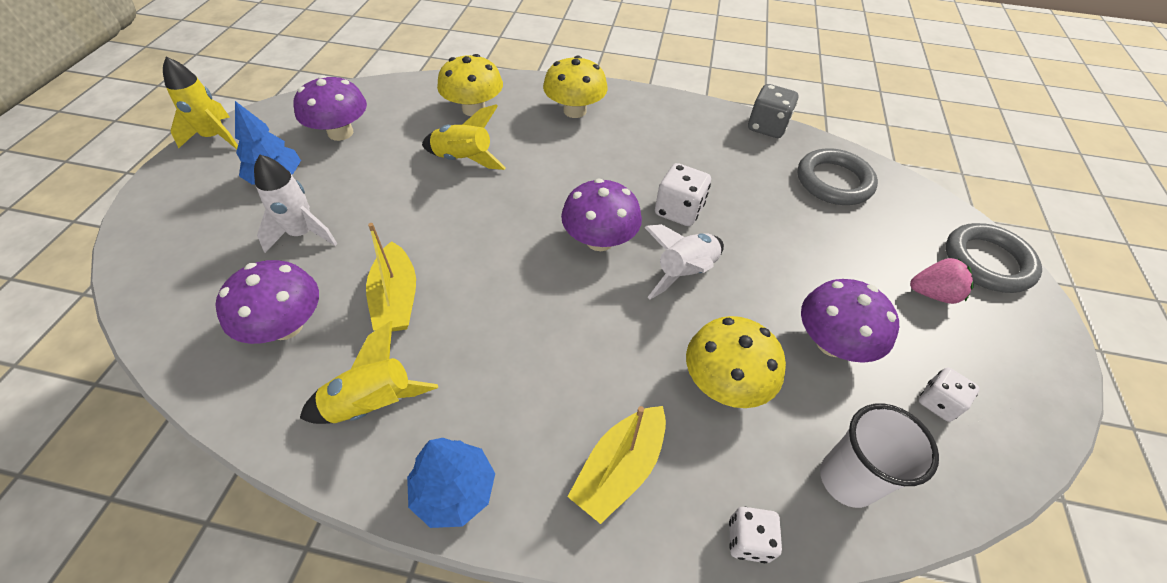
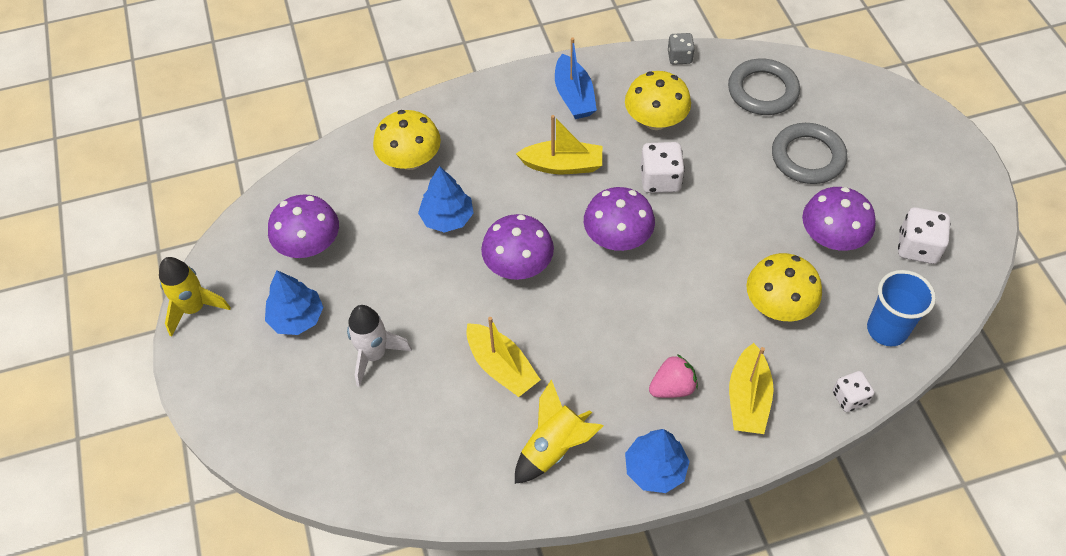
camera: 25 degrees left, 5 degrees up
(286, 326) = (437, 431): purple mushroom -> purple mushroom (518, 265)
(464, 160) = (447, 218): yellow rocket -> blue tree
(574, 111) = (503, 118): yellow mushroom -> yellow mushroom (655, 121)
(596, 163) = (562, 165): none -> yellow boat
(648, 119) = (574, 96): none -> blue boat
(685, 273) = (700, 233): white rocket -> none
(767, 127) = (679, 57): grey dice -> grey dice, size x0.66
(847, 479) = (887, 329): white cup -> blue cup
(932, 294) = (879, 162): pink strawberry -> pink strawberry (672, 387)
(938, 402) = (917, 247): white dice -> white dice, size x1.53
(987, 262) = (905, 114): grey ring -> grey ring (807, 157)

